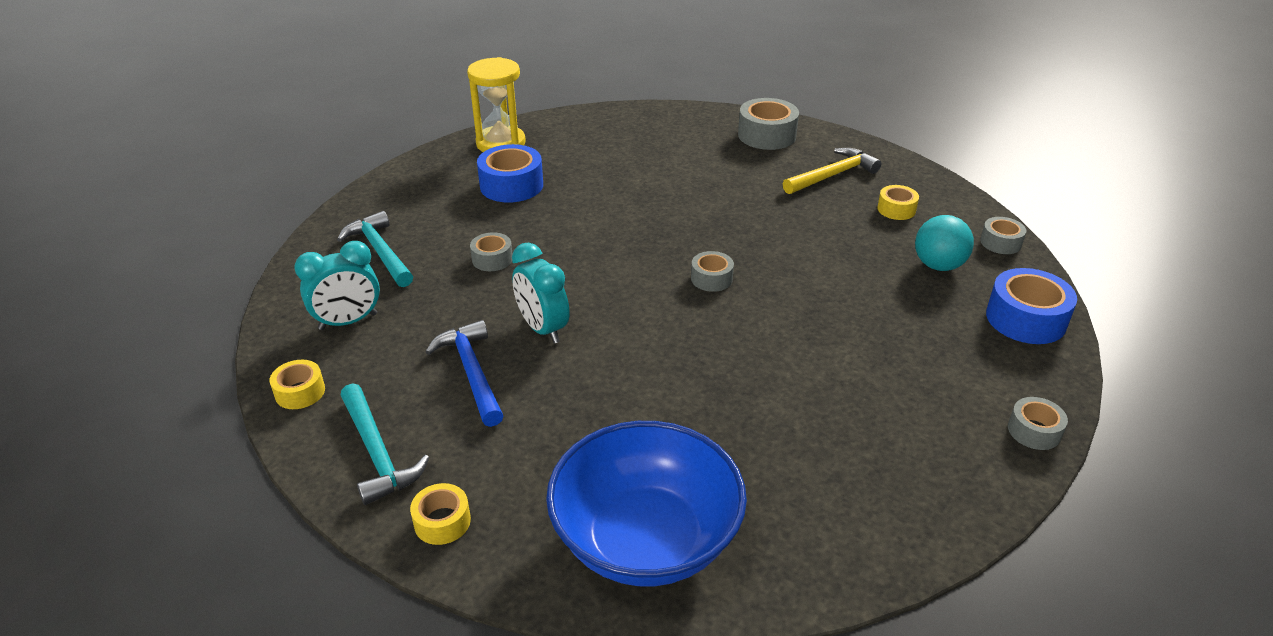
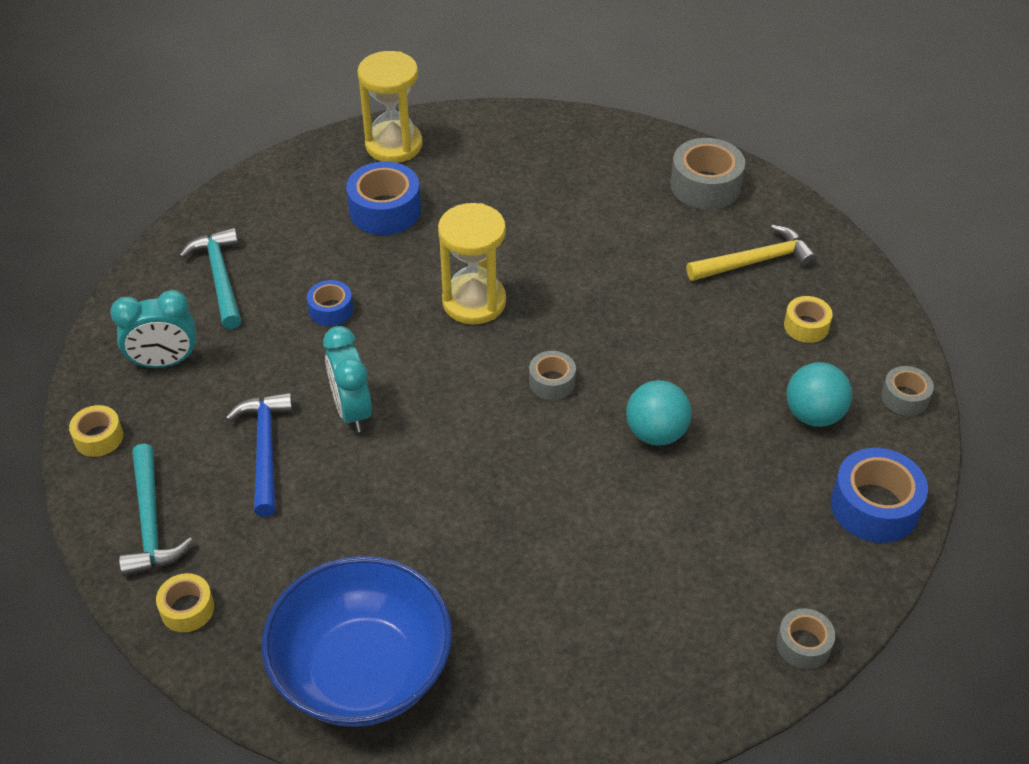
camera: 15 degrees right, 10 degrees up
(492, 259) = (331, 310): grey tape -> blue tape
(617, 235) = (474, 302): none -> yellow hourglass
(819, 299) = (656, 433): none -> turquoise ball

